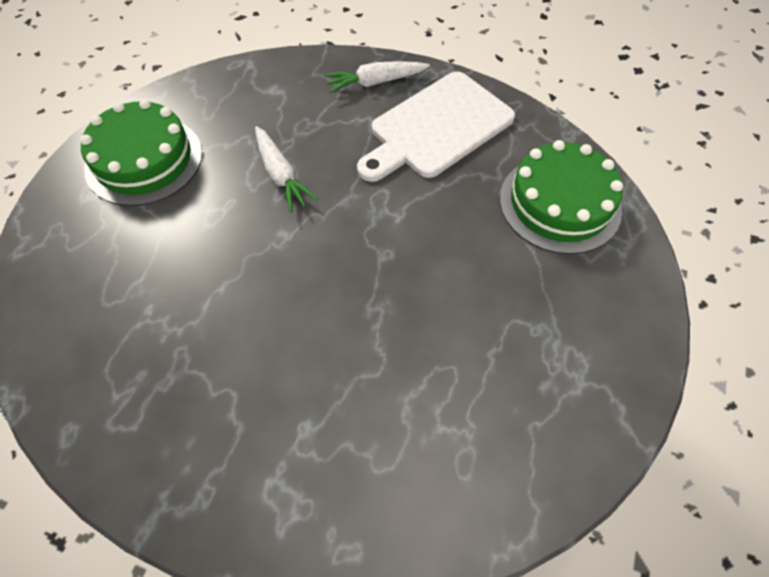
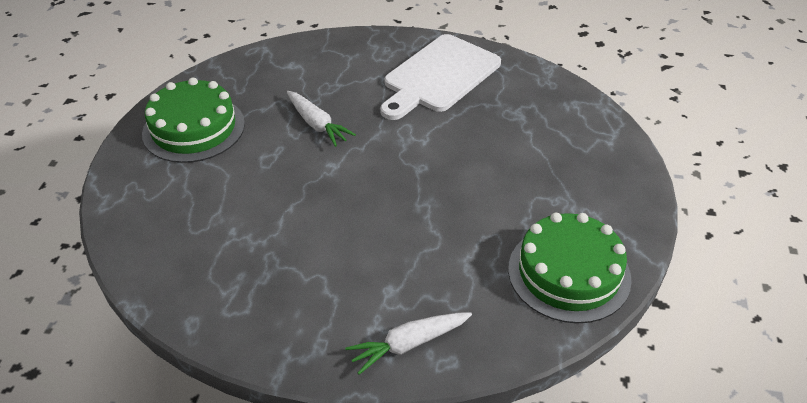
camera: 10 degrees left, 15 degrees down
(375, 82) = (378, 50): white carrot -> white carrot (408, 344)
(560, 203) = (552, 116): green cake -> green cake (569, 273)

